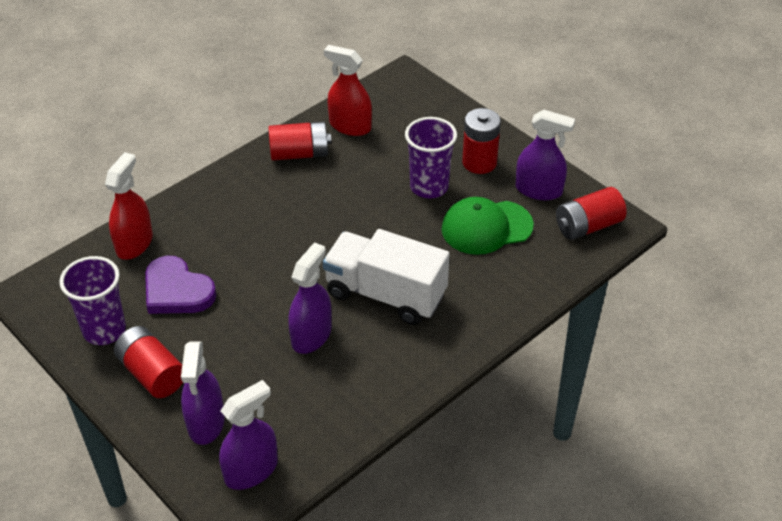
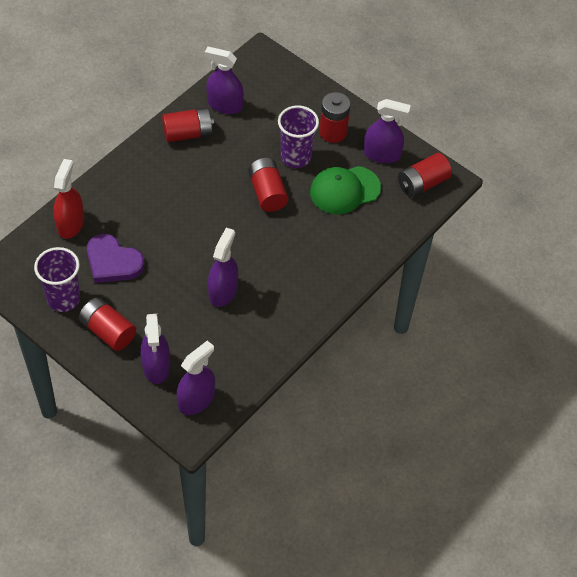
camera: 10 degrees left, 10 degrees up
(350, 126) = (225, 105): red spray bottle -> purple spray bottle
(385, 294) = (274, 253): white truck -> none
(387, 224) = (267, 193): none -> red battery

